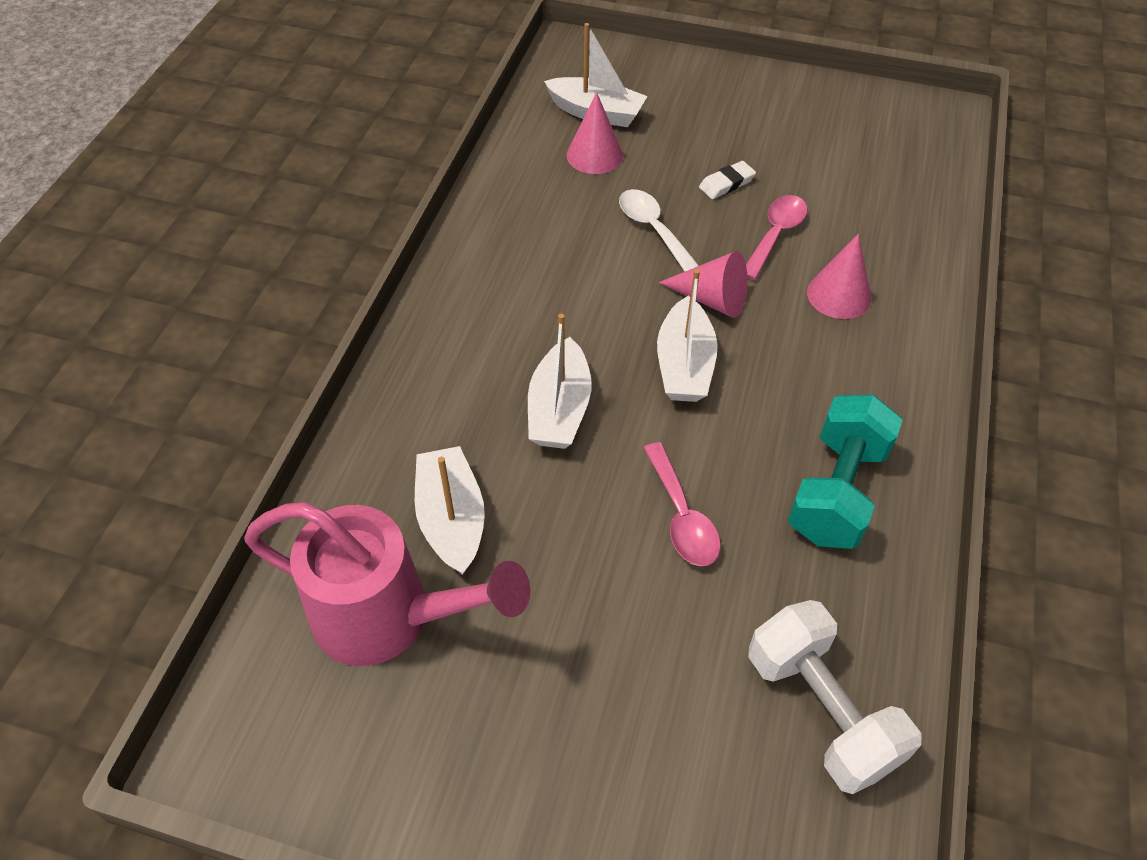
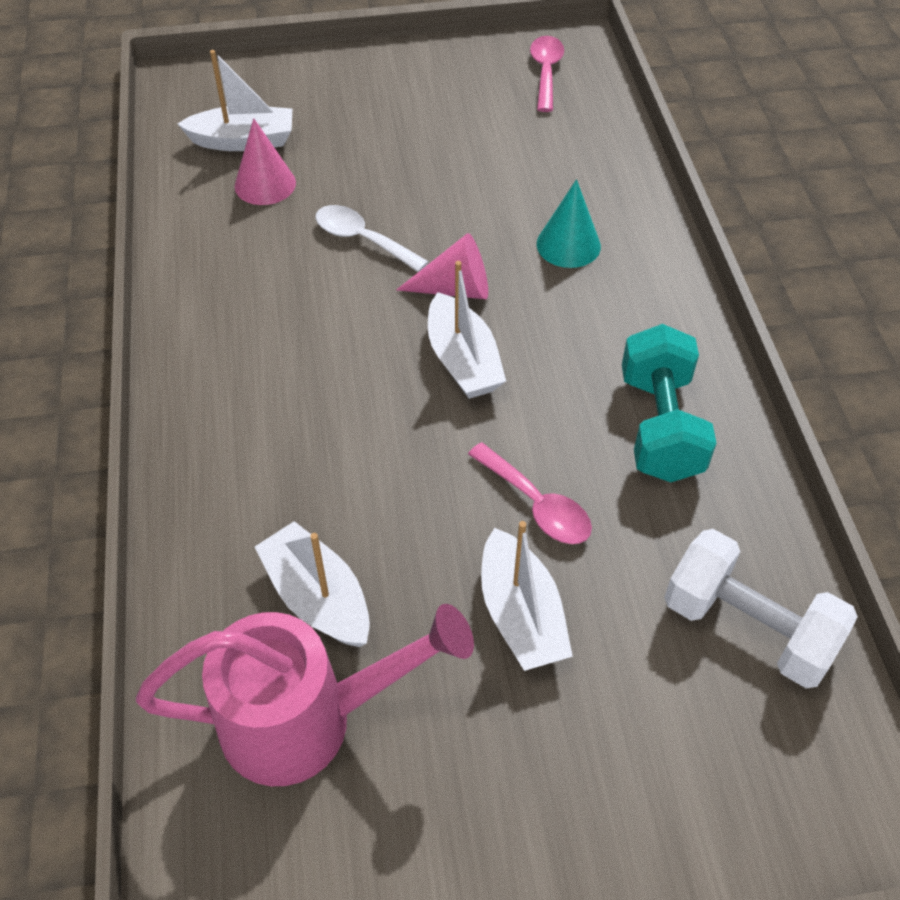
camera: 25 degrees left, 0 degrees up
(559, 409) = (366, 448): white boat -> white boat (521, 615)
(726, 183) = (410, 172): white eraser -> none
(775, 235) = (482, 207): pink spoon -> pink spoon (546, 72)
(839, 295) = (568, 245): pink cone -> turquoise cone

